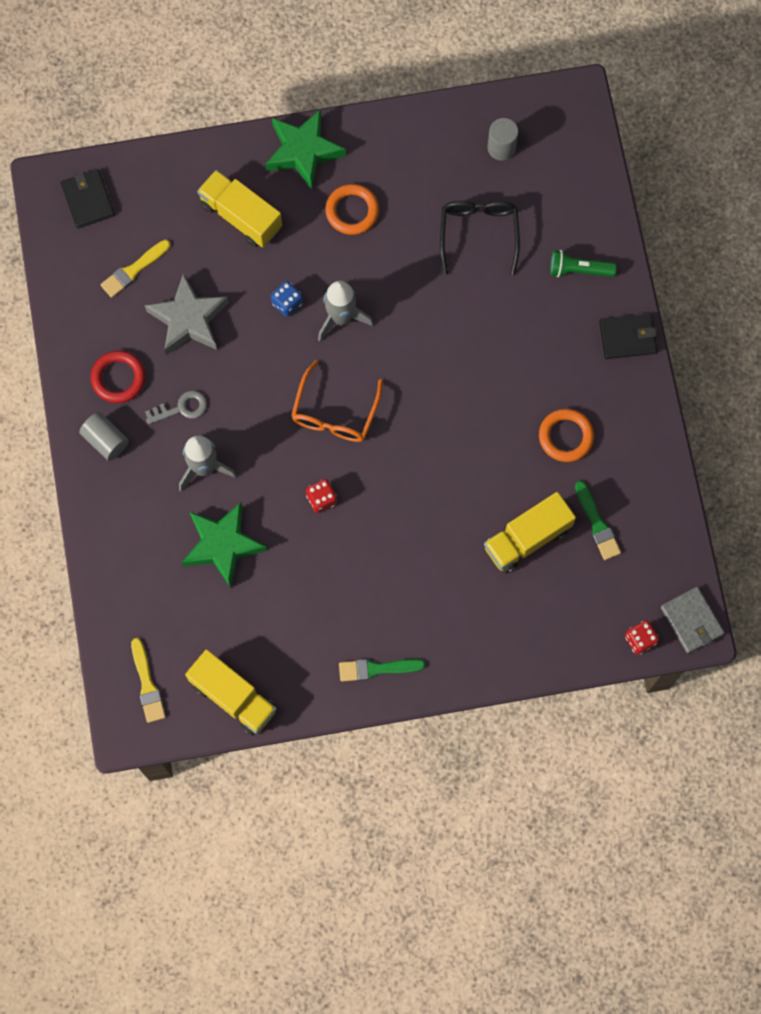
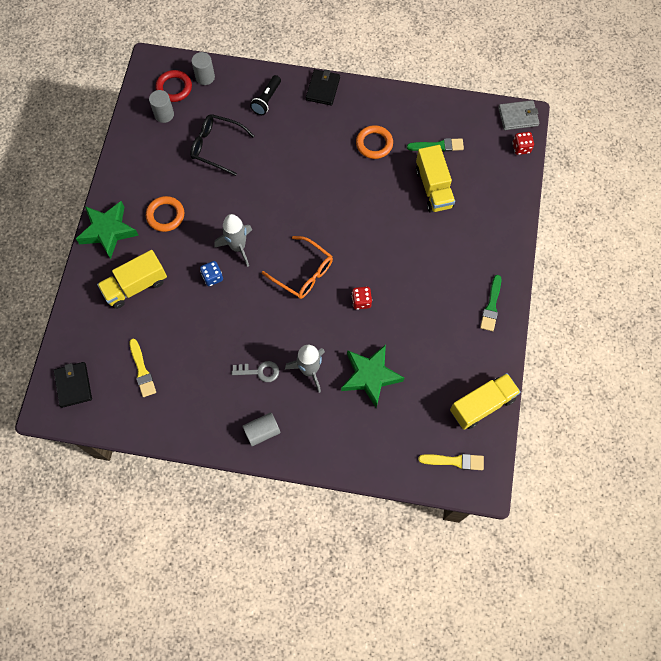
camera: 70 degrees left, 5 degrees down
(88, 200) = (73, 385): black wallet -> black wallet turned 75 degrees clockwise
(118, 378) = (219, 407): red ring -> red ring (174, 88)
(181, 408) = (259, 371): grey key -> grey key turned 90 degrees clockwise
(188, 319) = (196, 345): grey star -> none
(578, 270) = (266, 100): green flashlight -> black flashlight
(582, 176) = (205, 77): none -> grey cylinder

